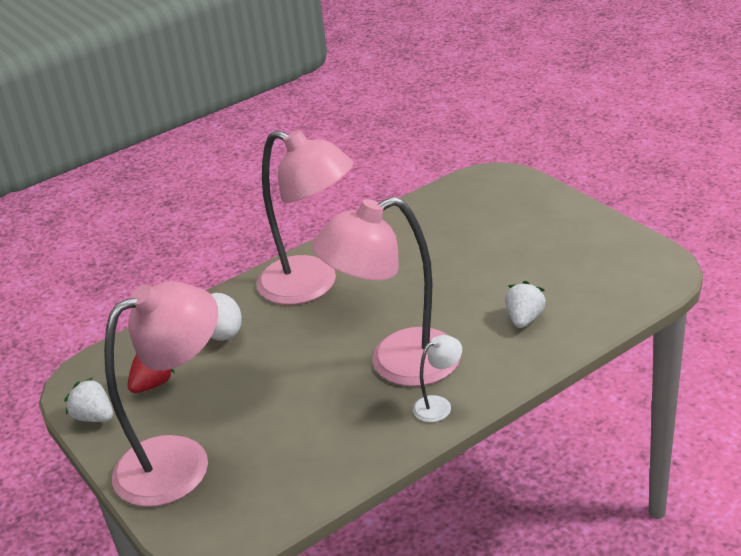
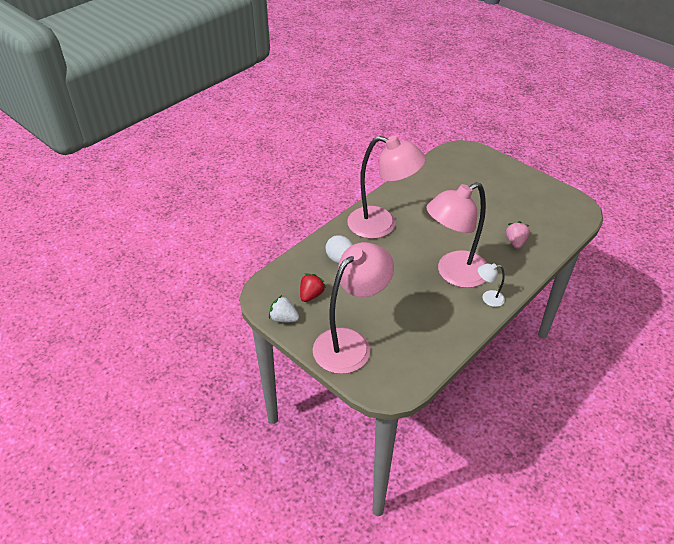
camera: 15 degrees left, 10 degrees up
(439, 405) = (488, 298): white lamp -> white lamp turned 135 degrees counterclockwise
(524, 319) = (515, 242): white strawberry -> pink strawberry

